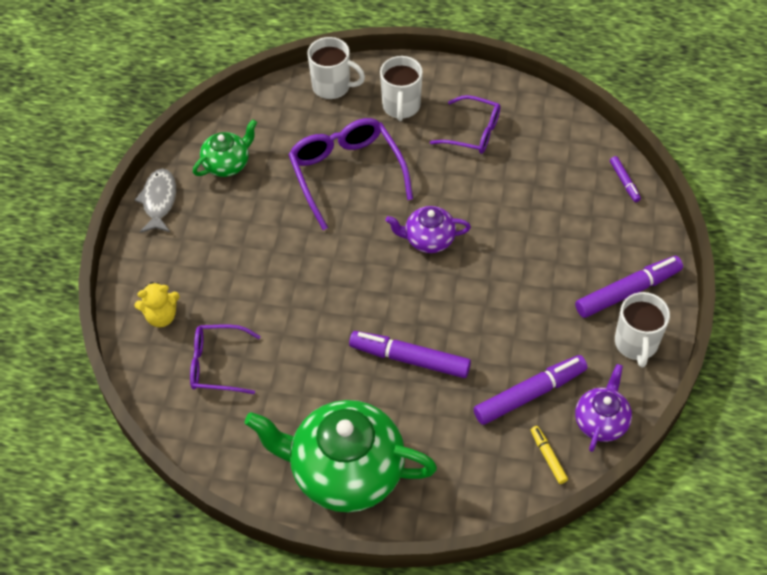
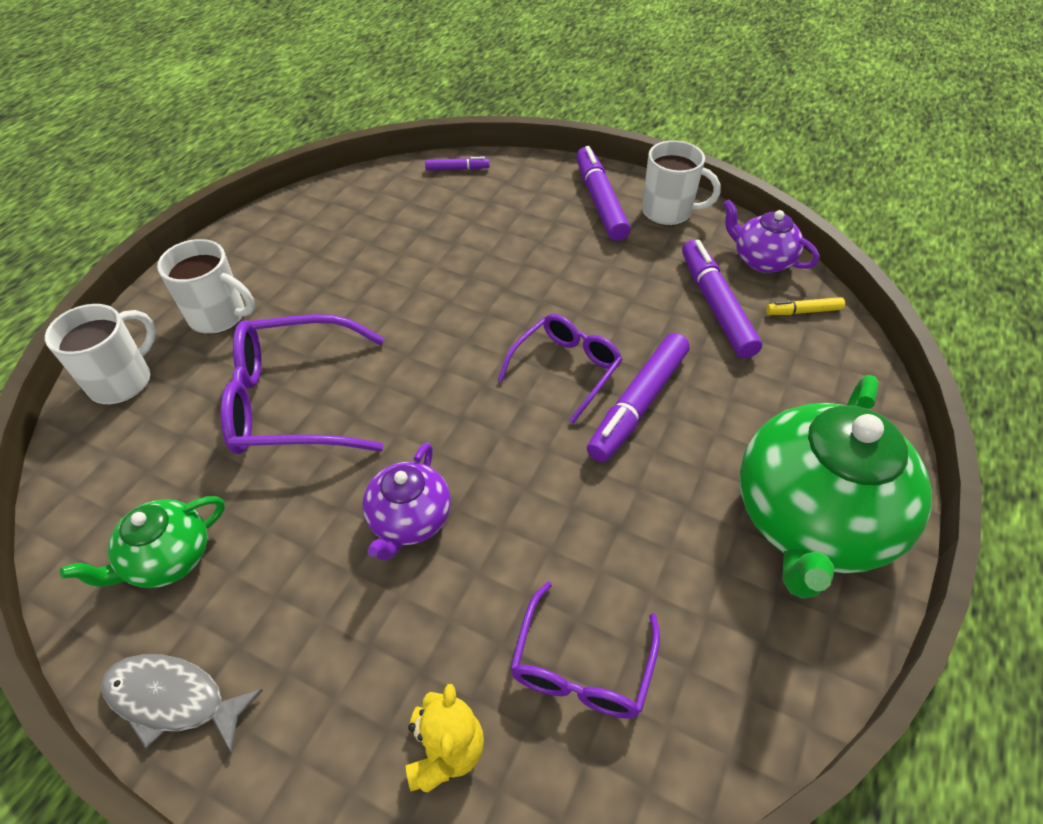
camera: 75 degrees left, 5 degrees down
(227, 164) = (168, 558): green teapot -> green teapot turned 105 degrees counterclockwise
(428, 239) = (455, 341): purple teapot -> purple teapot (409, 520)
(473, 132) = (311, 261): purple glasses -> purple glasses (566, 369)

